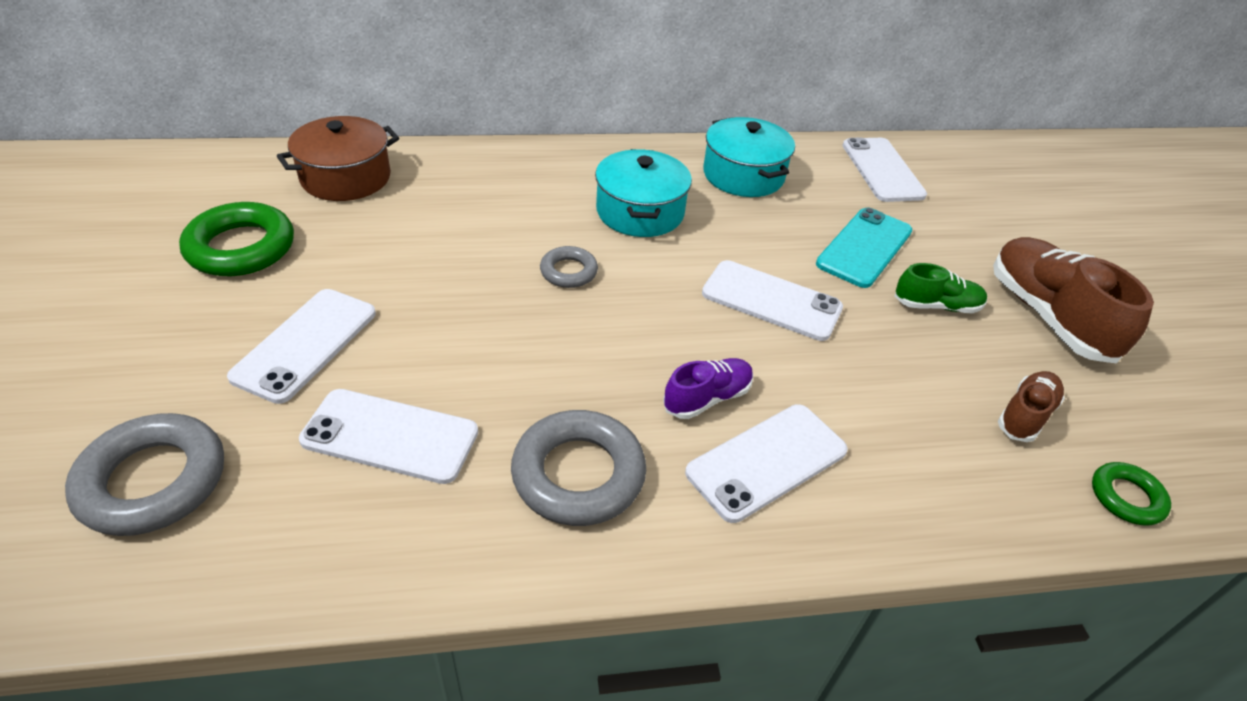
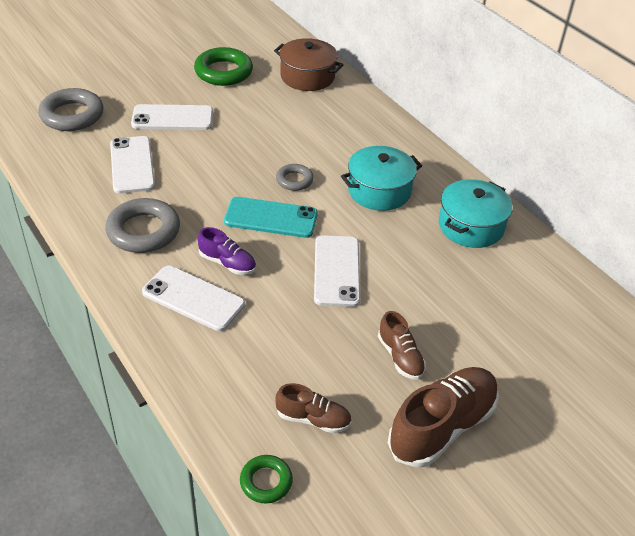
camera: 65 degrees right, 0 degrees up
(864, 247) = (438, 307): turquoise phone -> turquoise phone (271, 218)
(882, 170) = (560, 300): white phone -> none
(936, 306) = (400, 357): green shoe -> brown shoe

